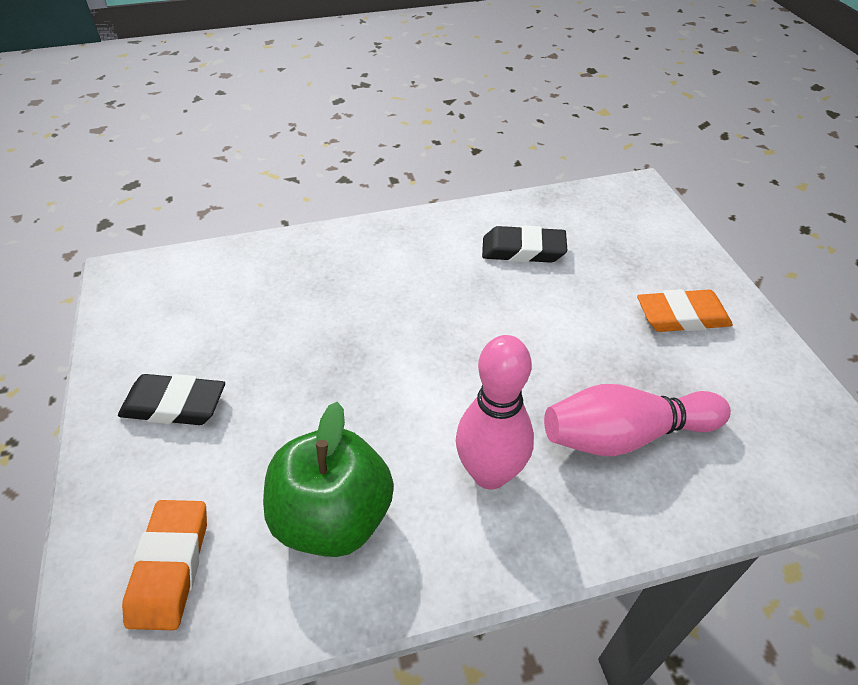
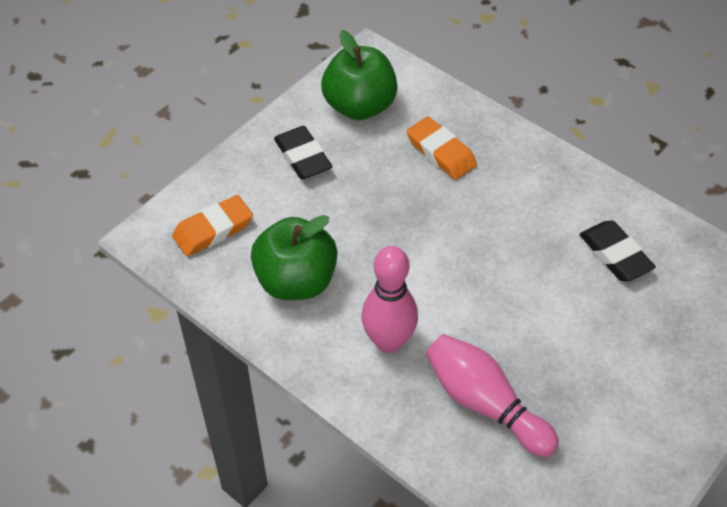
camera: 55 degrees right, 5 degrees up
(171, 318) = (359, 106): none -> green apple
(682, 316) = (642, 394): orange eraser -> orange eraser (441, 152)

